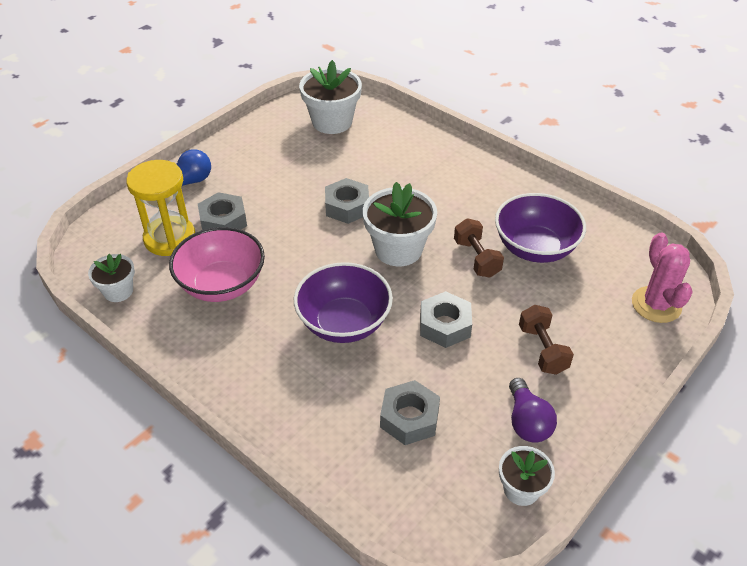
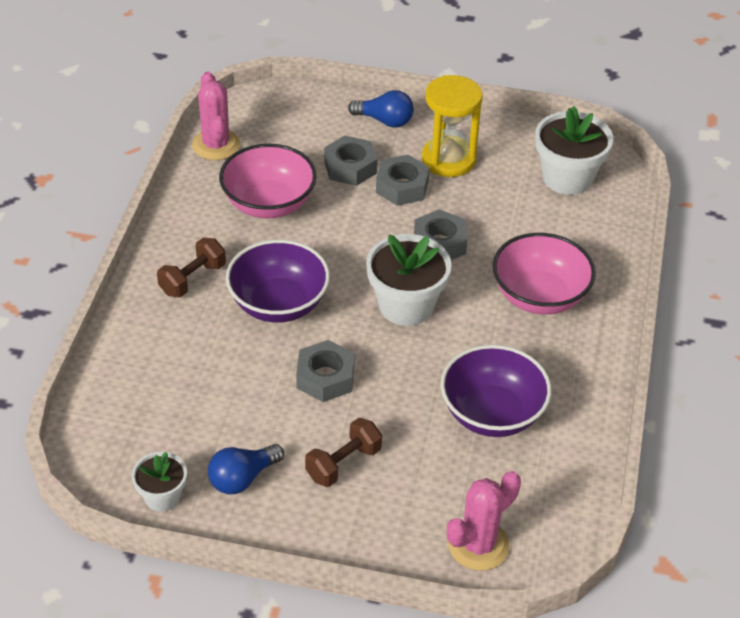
camera: 60 degrees right, 0 degrees up
(118, 291) = (216, 145): white flower pot -> pink cactus
(170, 238) = (301, 144): yellow hourglass -> yellow hourglass (448, 159)
(409, 418) = (195, 391): grey nut -> grey nut (402, 187)
(436, 180) = (539, 296): none -> pink bowl
(476, 258) = (439, 371): brown dumbbell -> brown dumbbell (192, 279)
(527, 422) = (242, 478): purple light bulb -> blue light bulb

